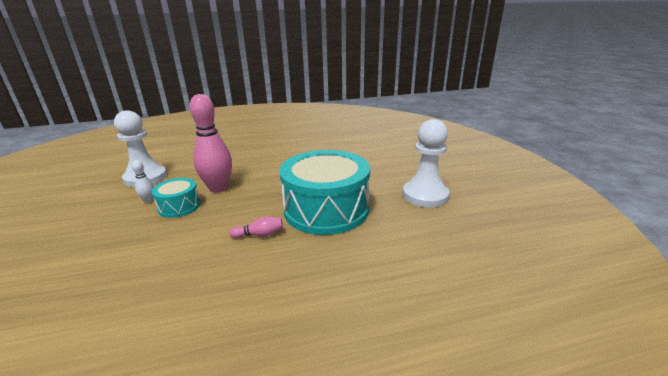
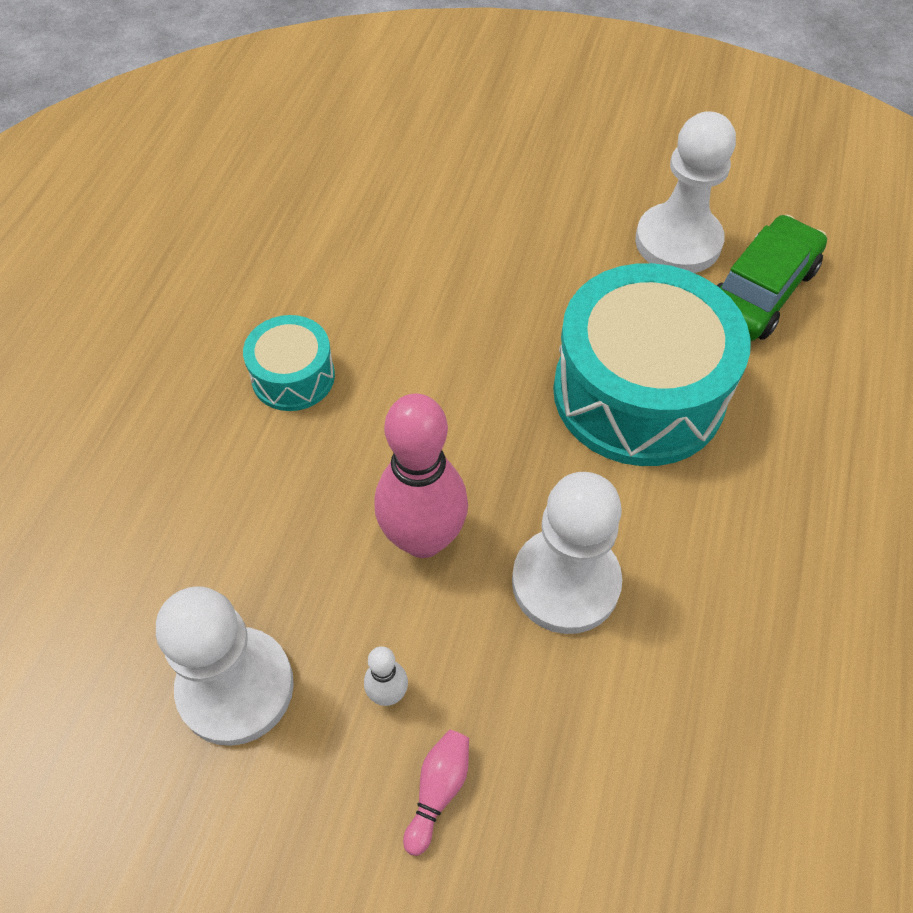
camera: 60 degrees left, 30 degrees up
(179, 206) = (463, 633): turquoise drum -> turquoise drum (293, 376)
(213, 220) = (565, 582): none -> white pawn
(259, 235) = (664, 521): pink bowling pin -> pink bowling pin (438, 791)
(426, 224) = (760, 292): none -> green car

